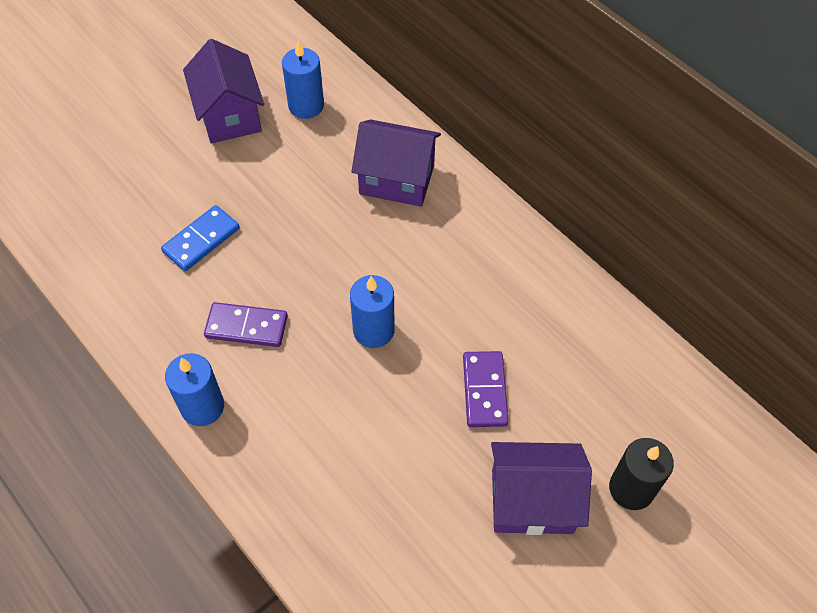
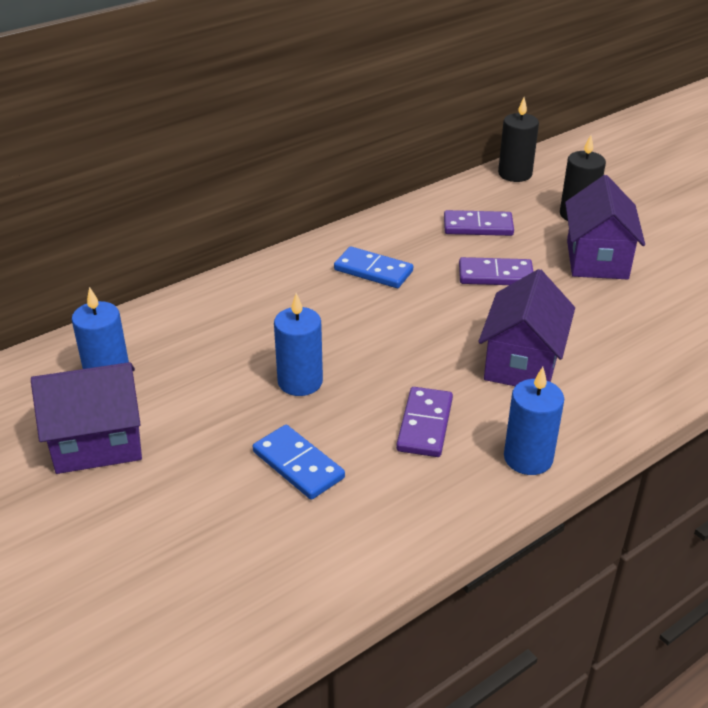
camera: 85 degrees left, 20 degrees down
(373, 330) = (431, 335): blue candle -> blue candle (300, 382)
(396, 180) = (242, 313): purple house -> purple house (522, 363)
(477, 277) = (373, 271): none -> blue domino
(582, 375) = (478, 226): none -> purple domino
(718, 421) = (515, 174): none -> black candle

